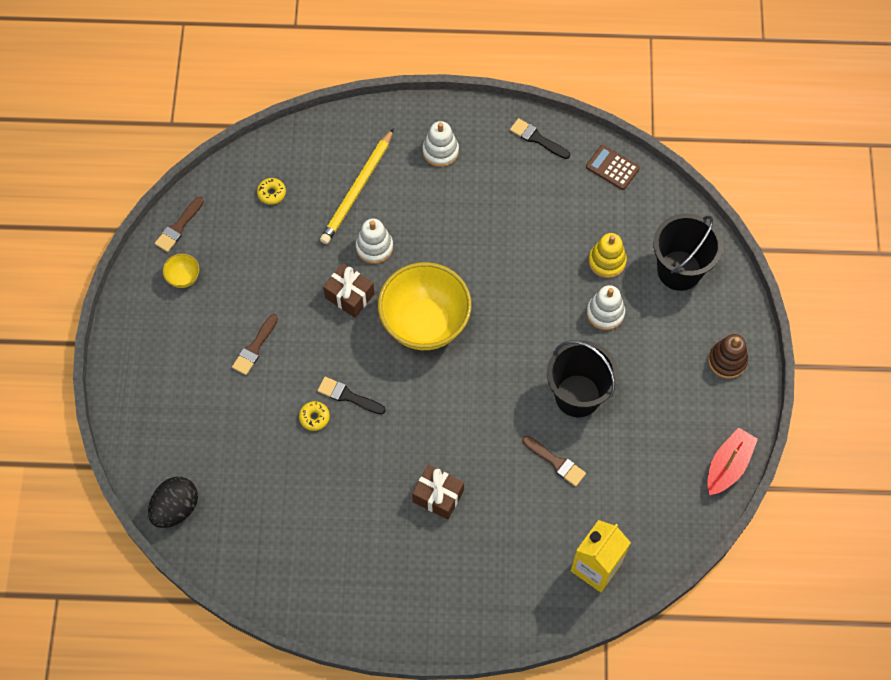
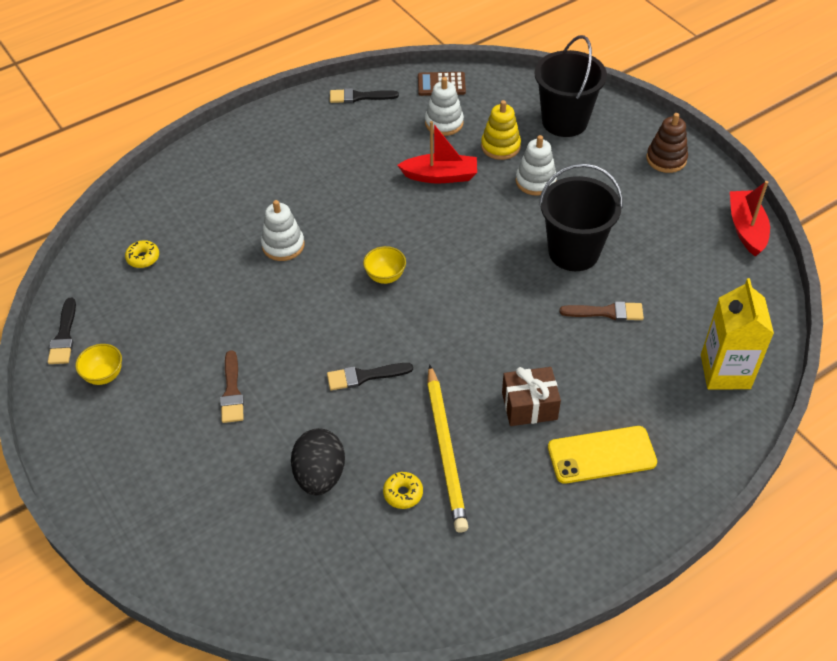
camera: 35 degrees left, 15 degrees down
(176, 508) = (267, 594): black egg -> black egg (320, 475)
(178, 227) = (64, 336): brown brush -> black brush
(314, 417) = (347, 414): yellow donut -> yellow donut (403, 493)
(349, 296) = (292, 295): brown gift -> none
(357, 189) = (227, 211): yellow pencil -> yellow pencil (446, 450)
(425, 324) = (385, 276): yellow bowl -> yellow bowl, size x0.40
(440, 151) = (281, 146): white stacking toy -> white stacking toy (444, 123)
(454, 565) = (601, 455): none -> yellow phone
(537, 259) = (440, 176): none -> red boat

